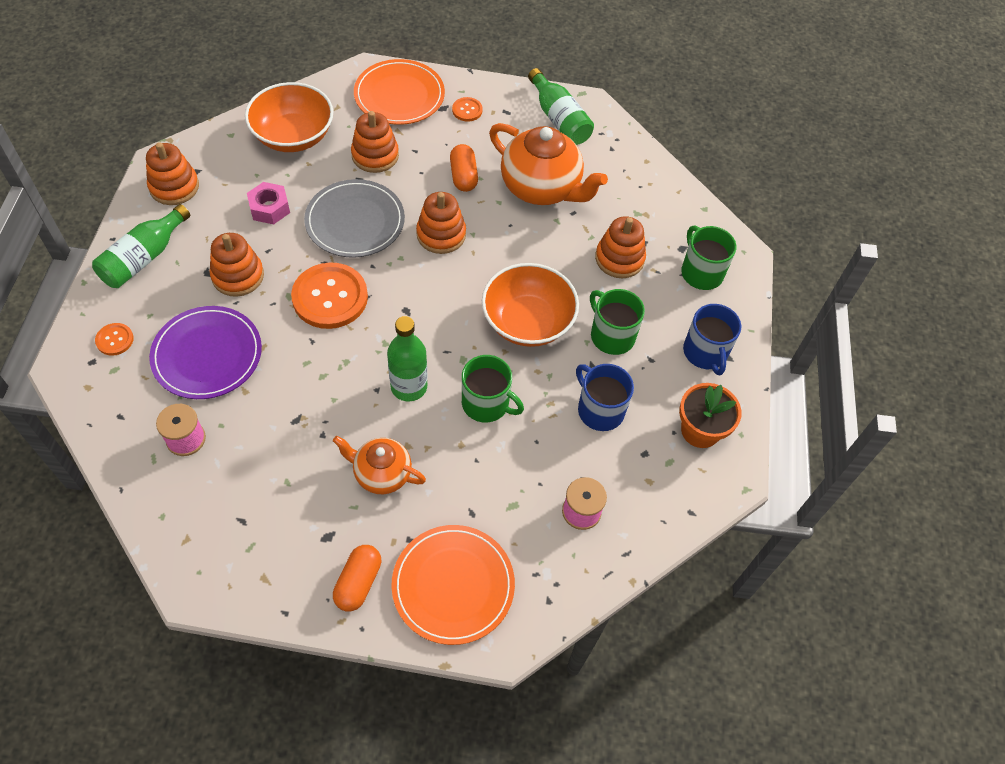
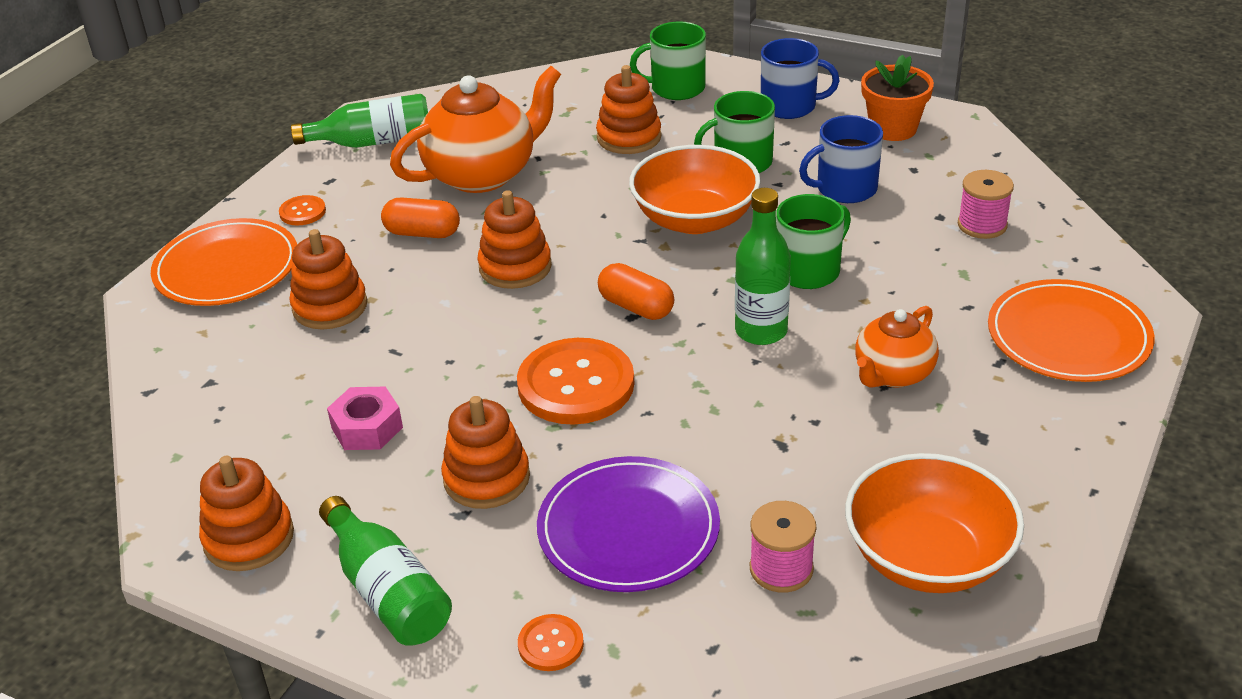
camera: 65 degrees left, 20 degrees down
(293, 136) = (231, 385): orange bowl -> orange bowl (927, 557)
(355, 221) = (446, 342): grey plate -> none
(358, 582) = (1055, 416): orange capsule -> orange capsule (636, 307)

